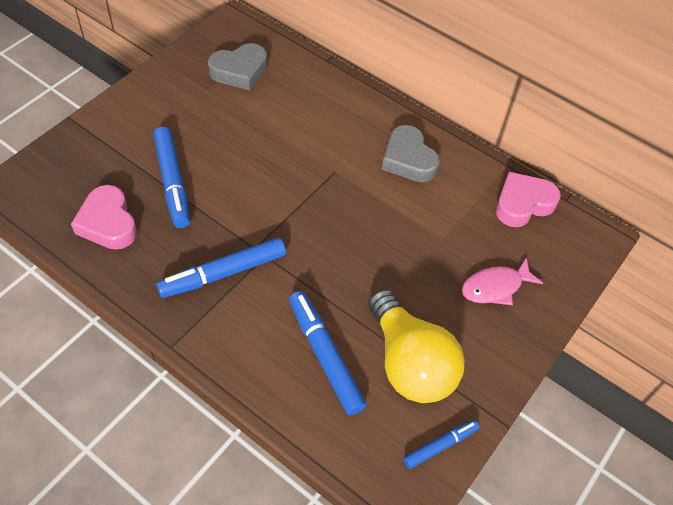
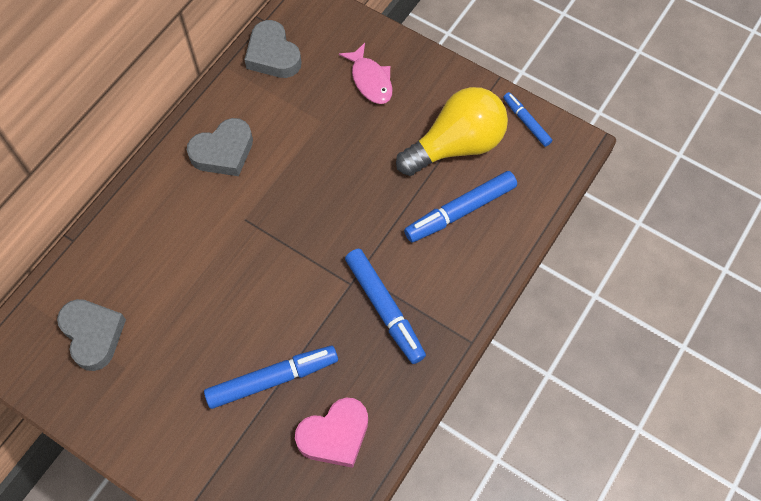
camera: 90 degrees left, 10 degrees up
(523, 204) = (273, 55): pink heart -> grey heart

